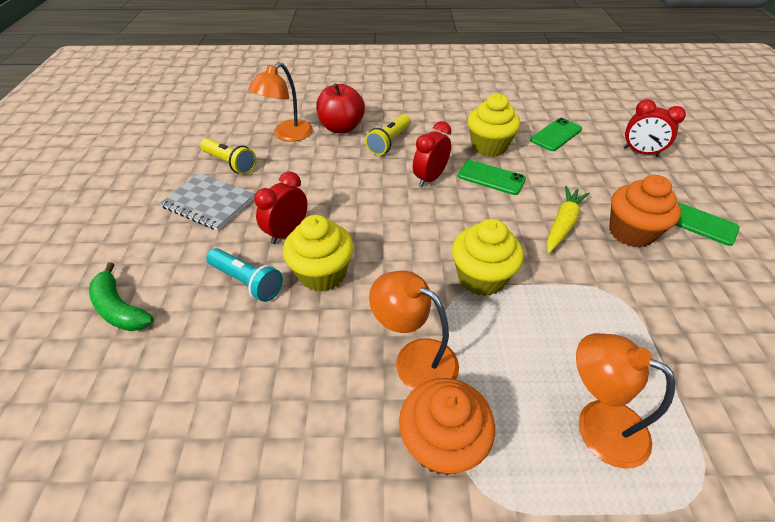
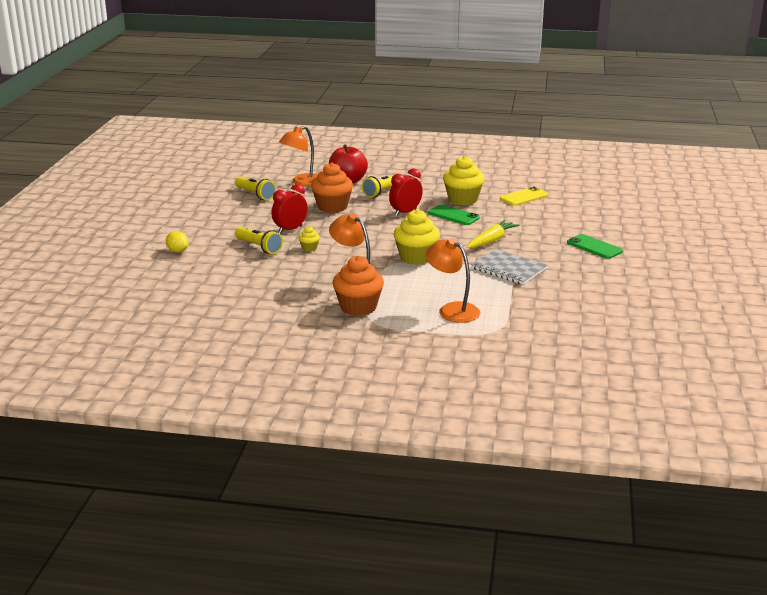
camera: 10 degrees right, 20 degrees down
(120, 308) = (178, 251): green banana -> yellow lemon
(209, 203) = (237, 212): grey notebook -> grey notebook (508, 269)
(247, 282) = (259, 247): turquoise flashlight -> yellow flashlight
(322, 273) = (309, 248): yellow cupcake -> yellow cupcake, size x0.47
(556, 135) = (524, 197): green phone -> yellow phone
(631, 232) = (539, 247): orange cupcake -> orange cupcake (332, 207)
(640, 152) = (586, 211): red clock -> none

